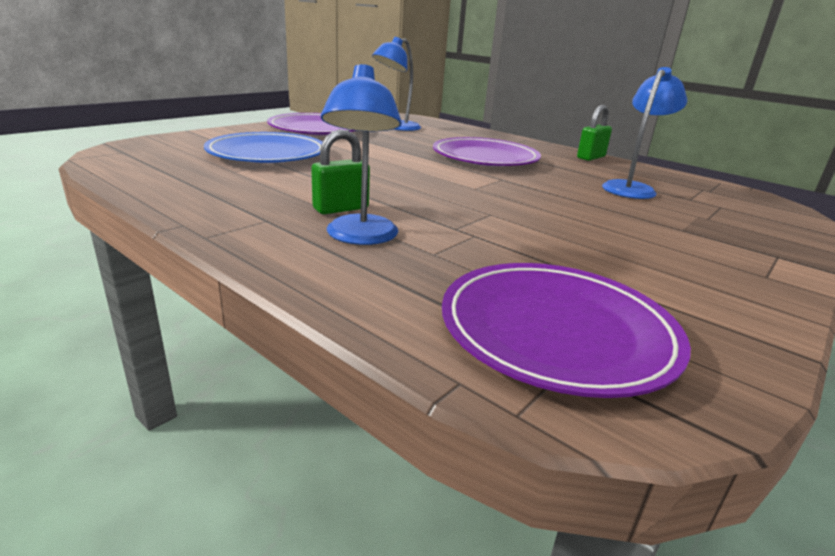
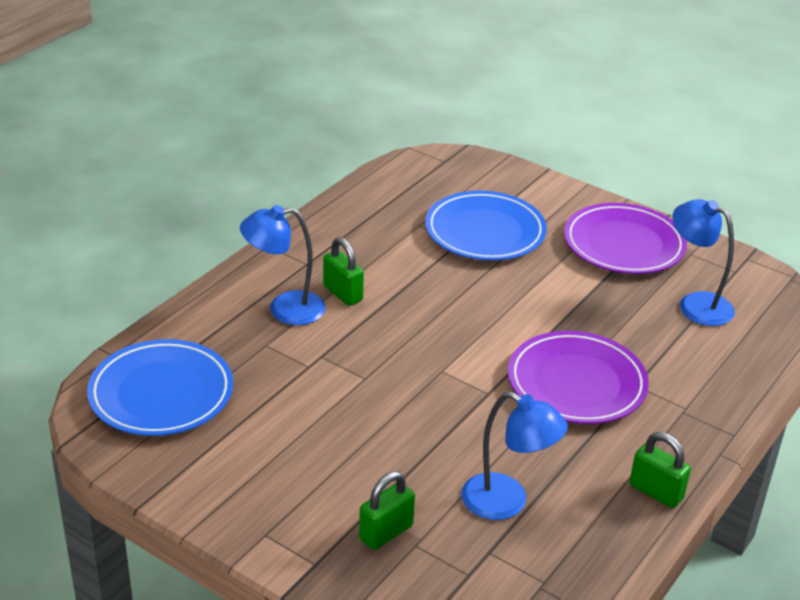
camera: 85 degrees right, 10 degrees up
(557, 331) = (161, 393): purple plate -> blue plate
(705, 226) = (386, 532): none -> green padlock

